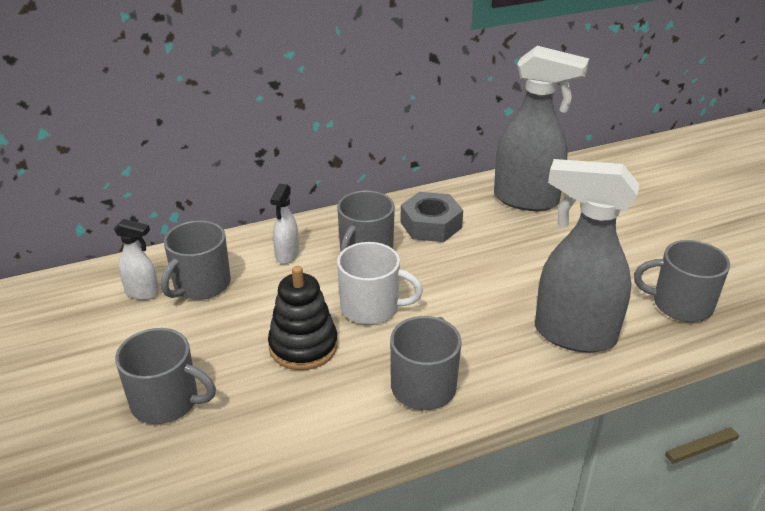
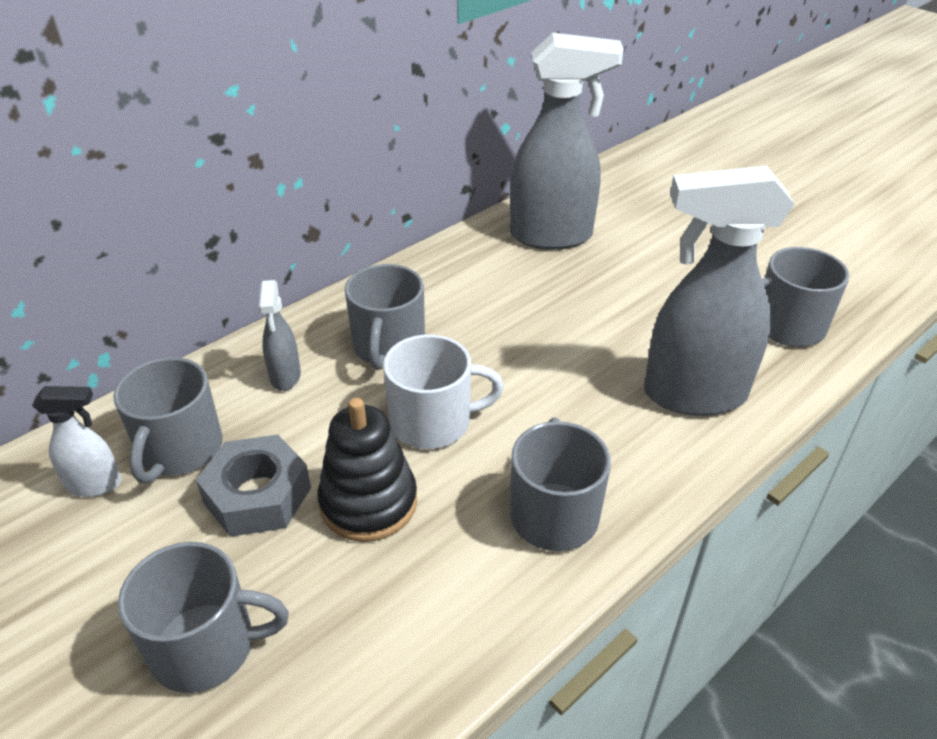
camera: 20 degrees left, 5 degrees up
(287, 255) = (285, 377): white spray bottle -> grey spray bottle
(431, 225) = (454, 292): grey nut -> grey nut (257, 495)

